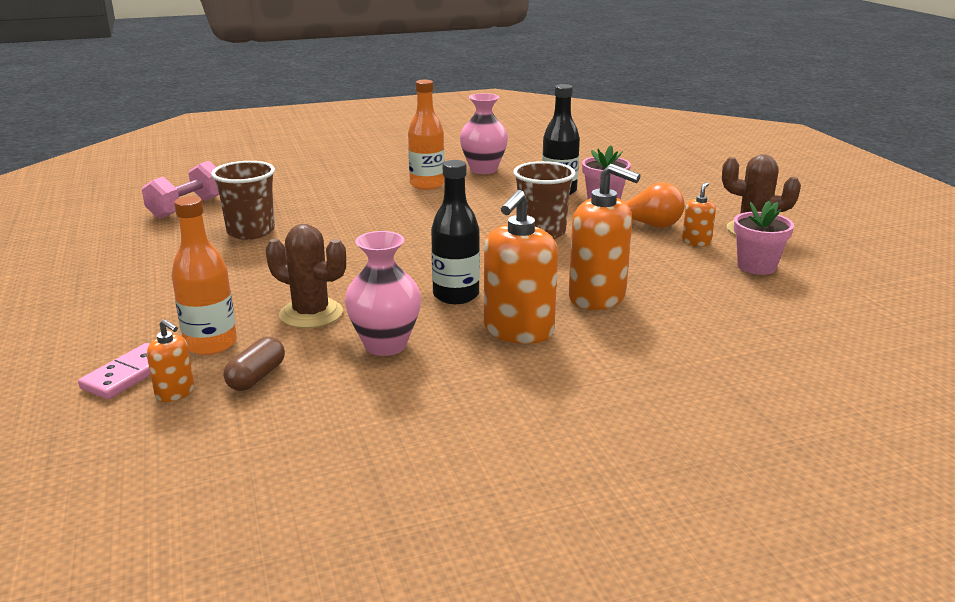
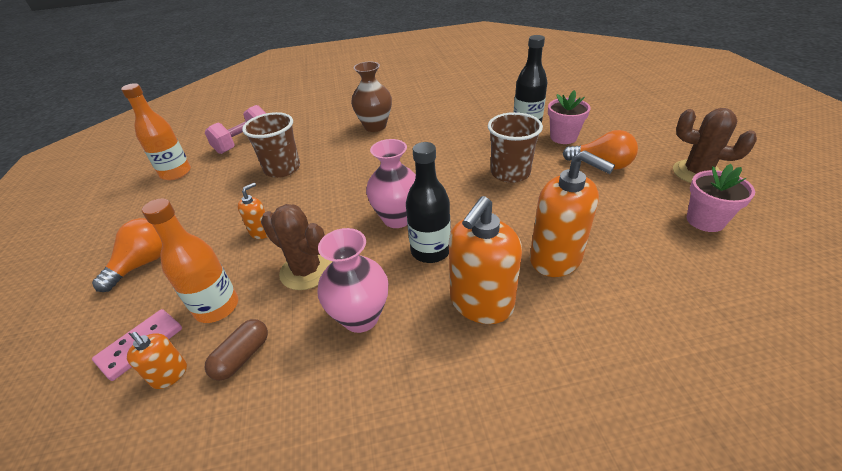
camera: 10 degrees right, 15 degrees up
(99, 314) = (144, 263): none -> orange light bulb
(364, 192) = (375, 126): none -> brown vase
(427, 185) = (423, 118): orange bottle -> orange bottle (176, 173)
(483, 170) = (468, 101): pink vase -> pink vase (397, 218)
(696, 242) = (645, 187): orange soap dispenser -> orange soap dispenser (261, 232)

